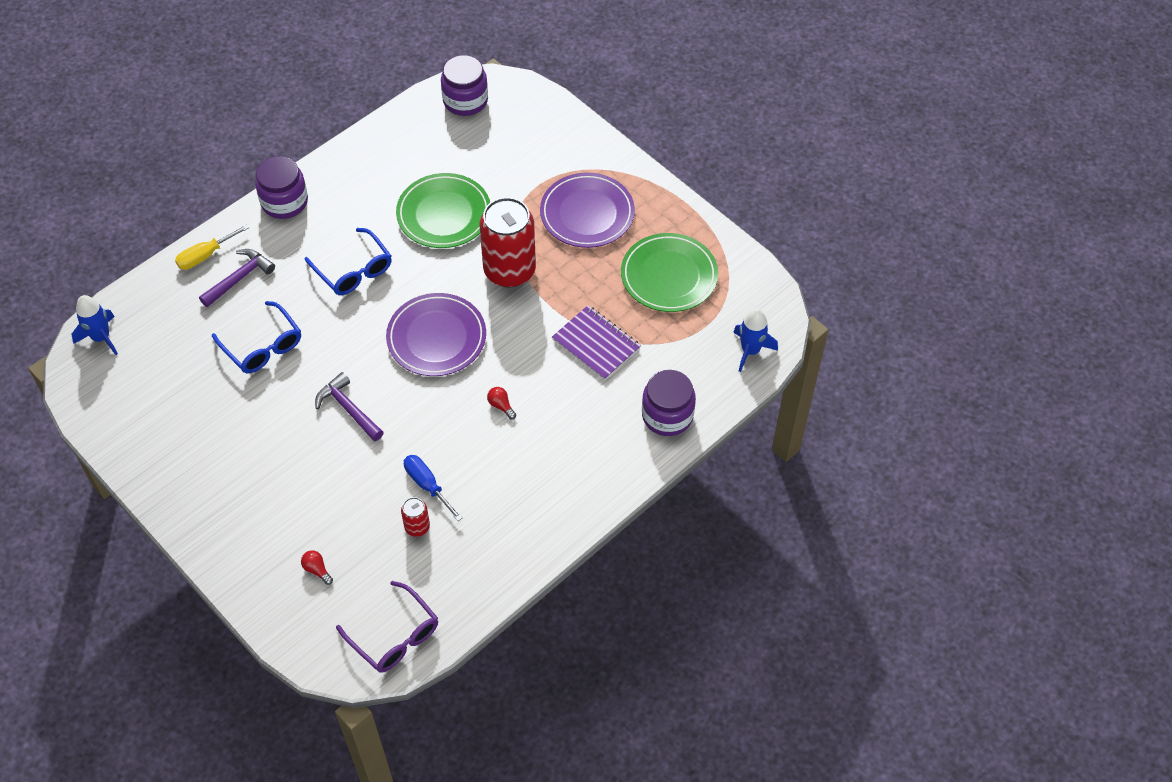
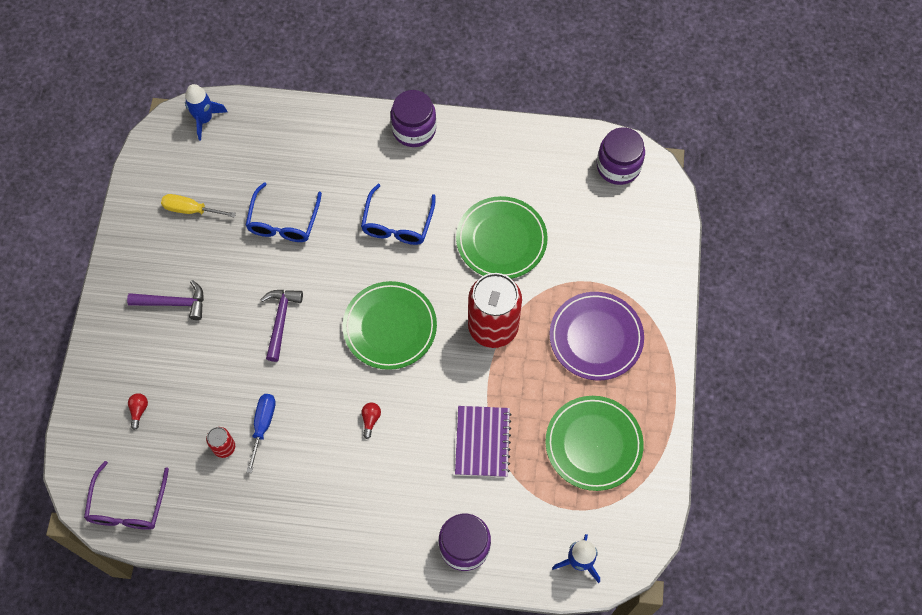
camera: 50 degrees right, 10 degrees up
(205, 255) = (324, 121): yellow screwdriver -> yellow screwdriver (191, 209)
(239, 278) = (325, 158): purple hammer -> purple hammer (173, 303)
(436, 338) = (390, 327): purple plate -> green plate

